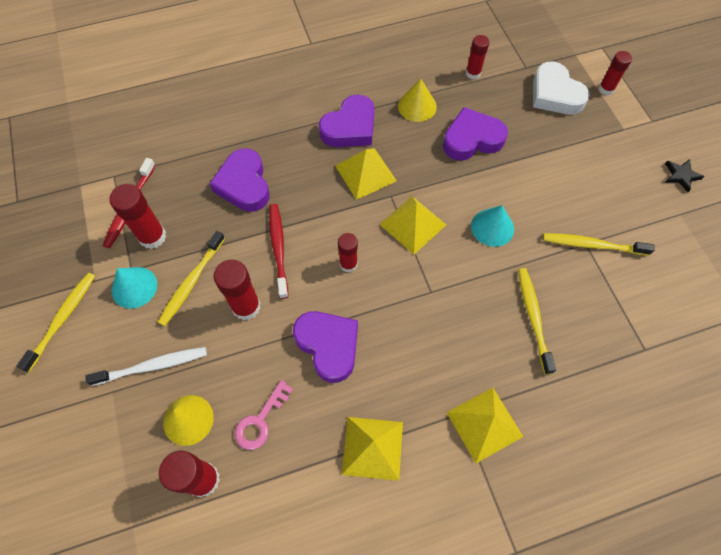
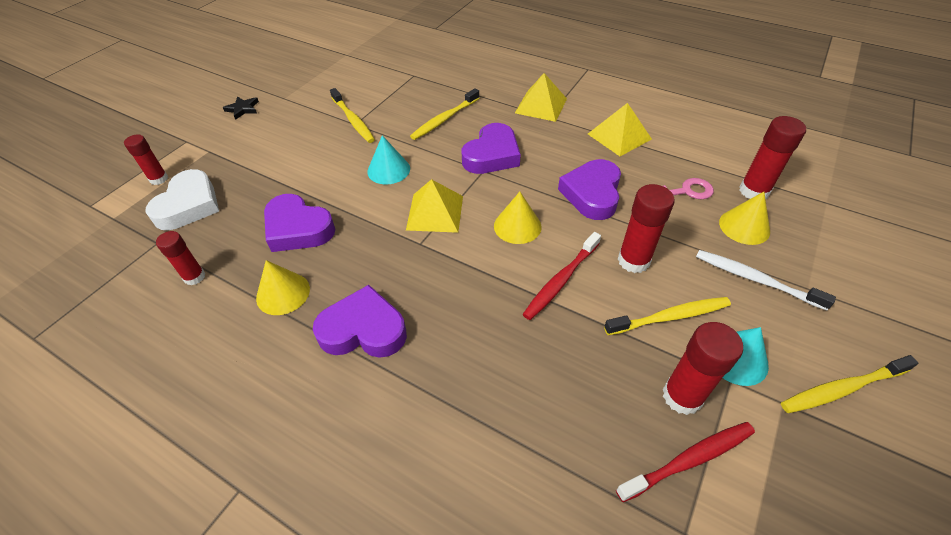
camera: 130 degrees left, 15 degrees down
(244, 184) = (532, 367): purple heart -> purple heart (492, 155)
(348, 264) = (517, 226): red glue stick -> yellow cone
(365, 173) = (412, 276): yellow pyramid -> none

